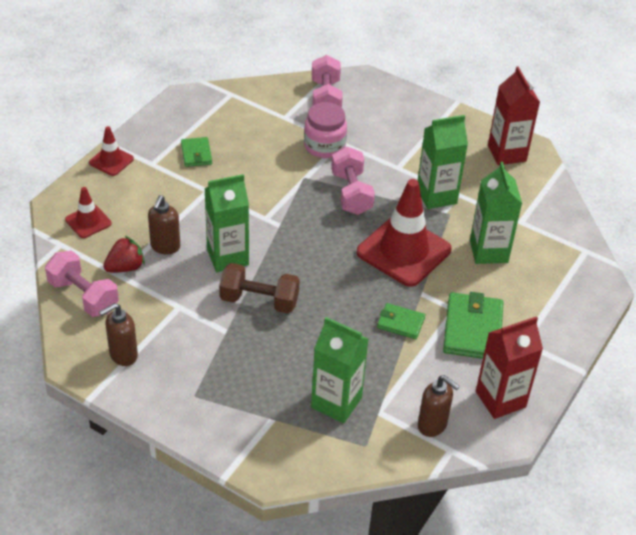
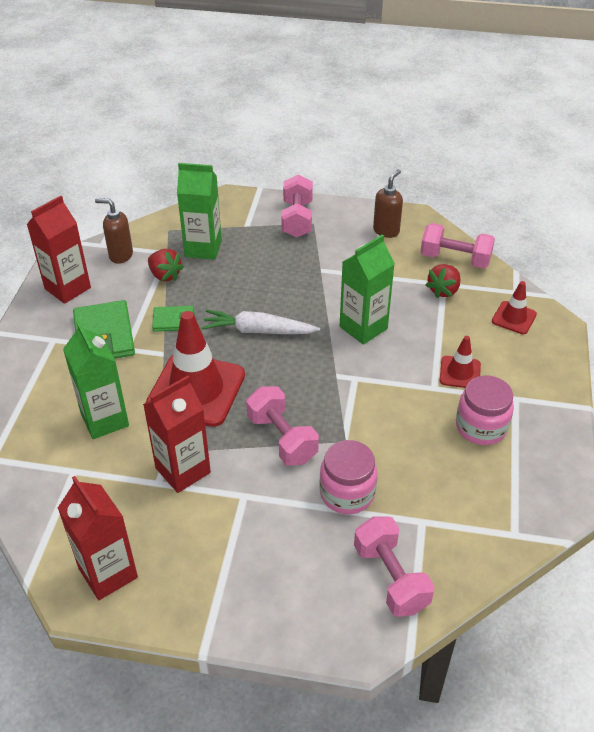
camera: 160 degrees right, 0 degrees up
(111, 161) = (557, 386): red traffic cone -> red traffic cone (460, 372)
(165, 247) = (426, 318): brown soap dispenser -> none
(196, 154) = (481, 427): green wallet -> pink jar
(209, 407) = (297, 219): none -> pink dumbbell
(259, 301) = (309, 300): brown dumbbell -> none
(325, 286) = (258, 331): none -> white carrot
(391, 380) = (165, 275): none -> red strawberry
(436, 196) = (183, 470): green carton -> red carton

